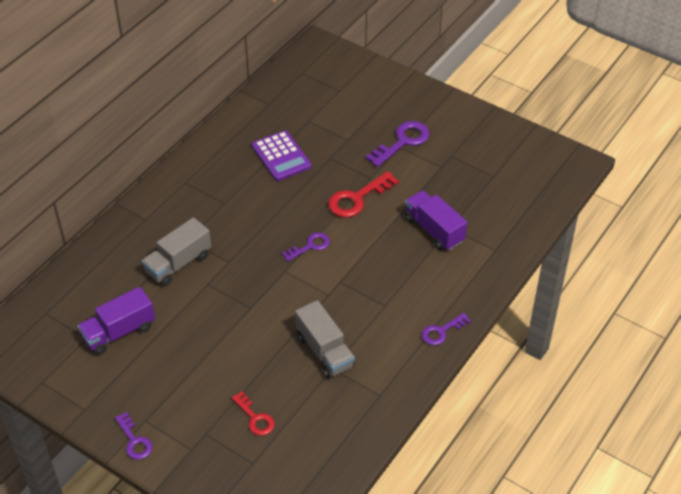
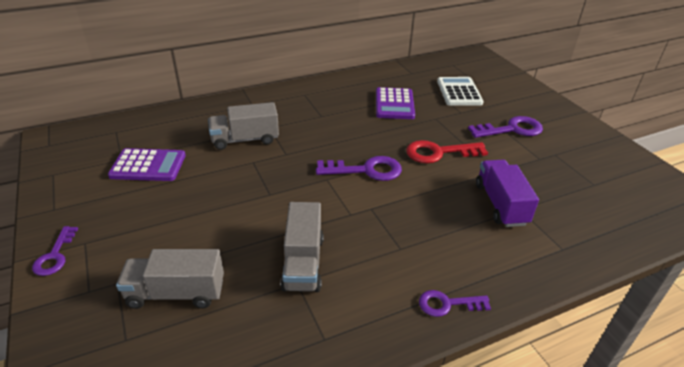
camera: 30 degrees right, 10 degrees down
(119, 332) = (148, 166): purple truck -> purple calculator
(255, 418) = (176, 293): red key -> grey truck
(310, 246) = (366, 170): purple key -> purple key, size x1.60
(331, 112) = (459, 92): none -> white calculator

